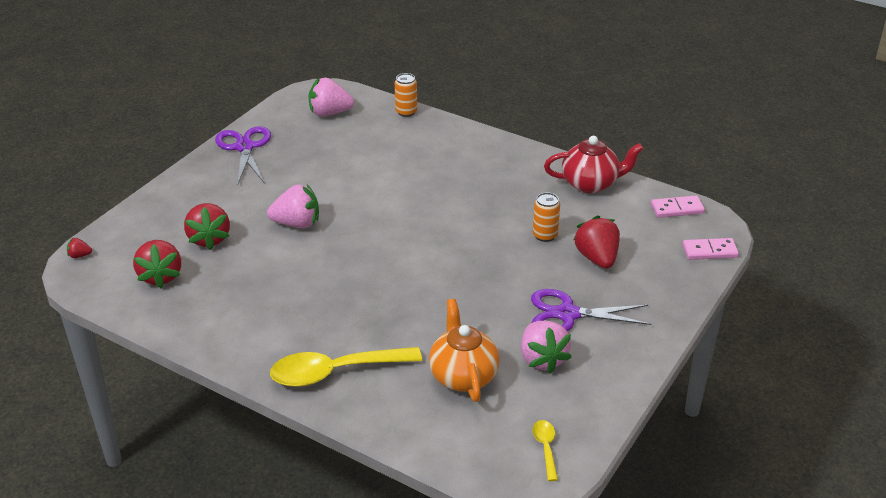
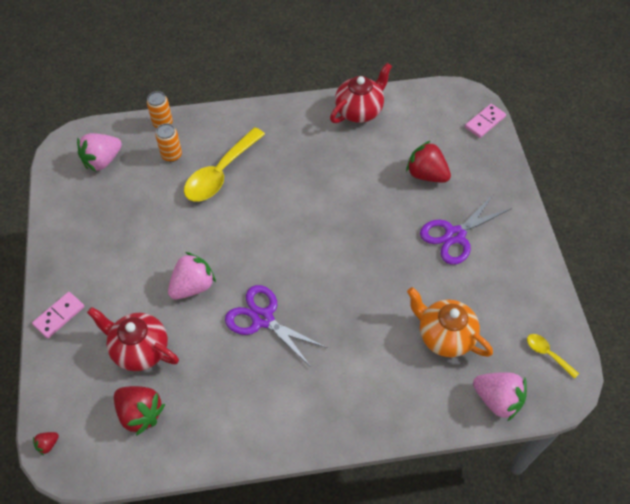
camera: 40 degrees left, 20 degrees up
(209, 239) = (139, 349): red strawberry -> red teapot
(244, 147) = (69, 239): purple scissors -> purple scissors (263, 319)
(335, 372) = (362, 399): yellow spoon -> yellow spoon (220, 173)
(542, 359) = (476, 284): pink strawberry -> pink strawberry (497, 399)
(545, 235) = (375, 177): orange can -> orange can (171, 155)
(677, 209) = (433, 98): pink domino -> pink domino (59, 316)

